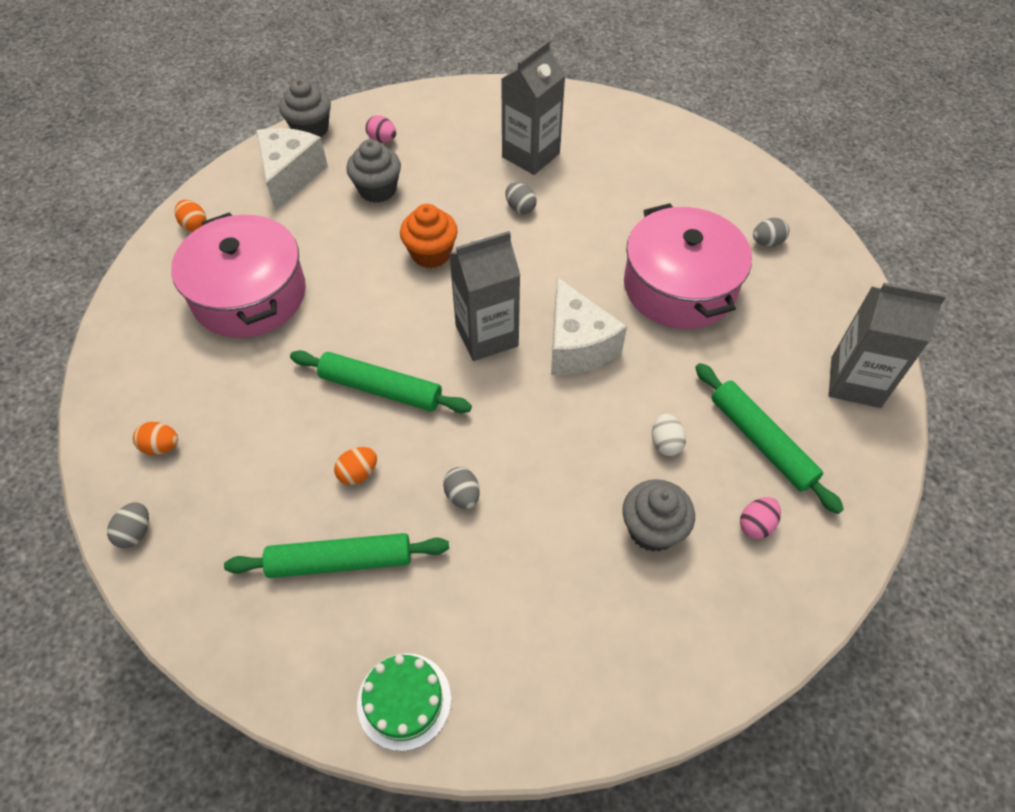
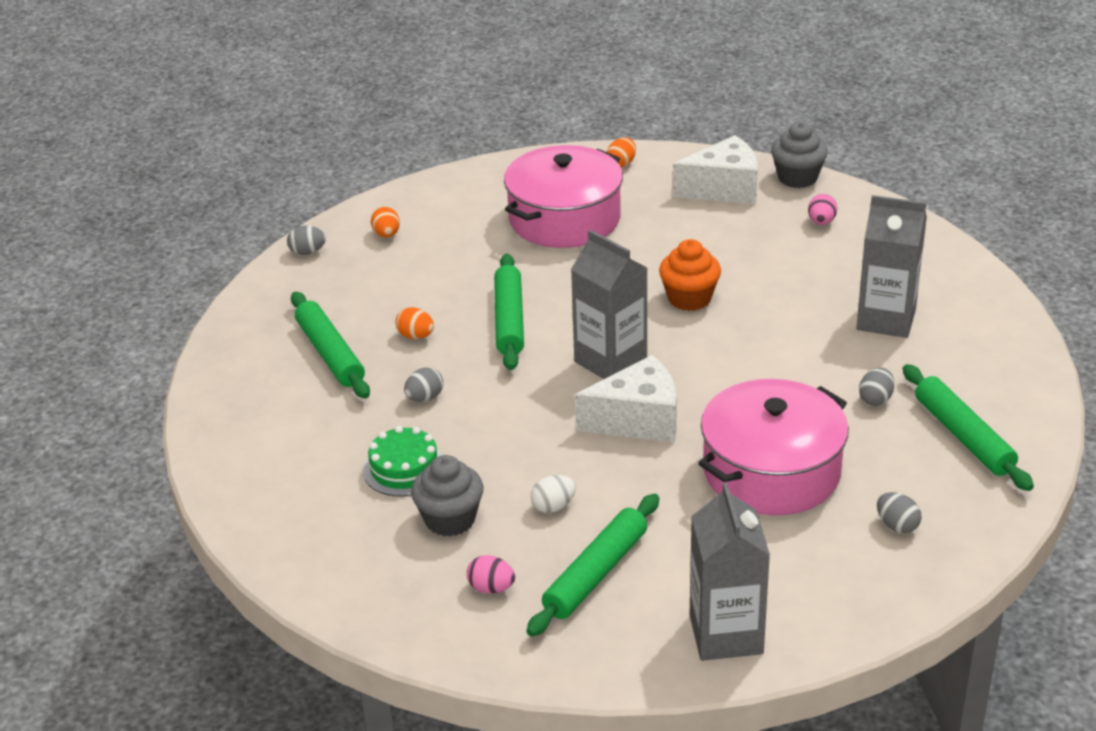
camera: 70 degrees right, 20 degrees down
(377, 190) = (748, 242): grey cupcake -> none
(404, 701) = (228, 422): green cake -> green cake (404, 468)
(520, 208) = (798, 334): grey egg -> grey egg (875, 399)
(577, 345) = (638, 420): white cheese -> white cheese turned 150 degrees counterclockwise
(685, 171) = (963, 436): none -> green rolling pin

